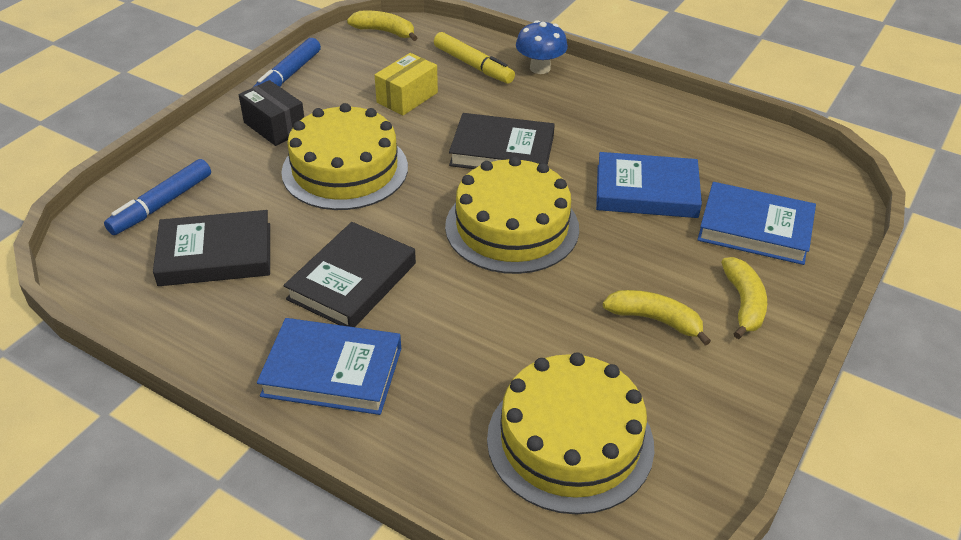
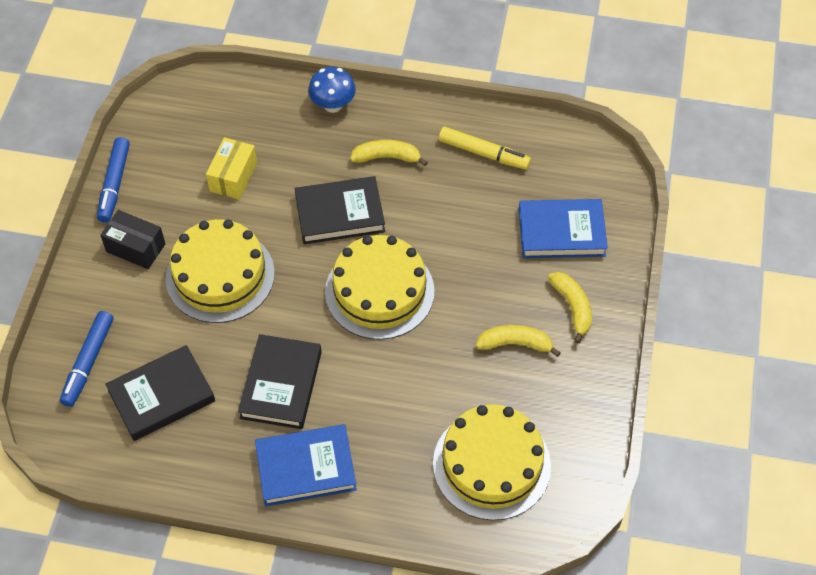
camera: 20 degrees left, 15 degrees up
(385, 32) = (174, 100): yellow banana -> yellow banana (387, 157)
(473, 65) = (273, 119): yellow marker -> yellow marker (483, 153)
(646, 191) = (469, 220): blue book -> none

